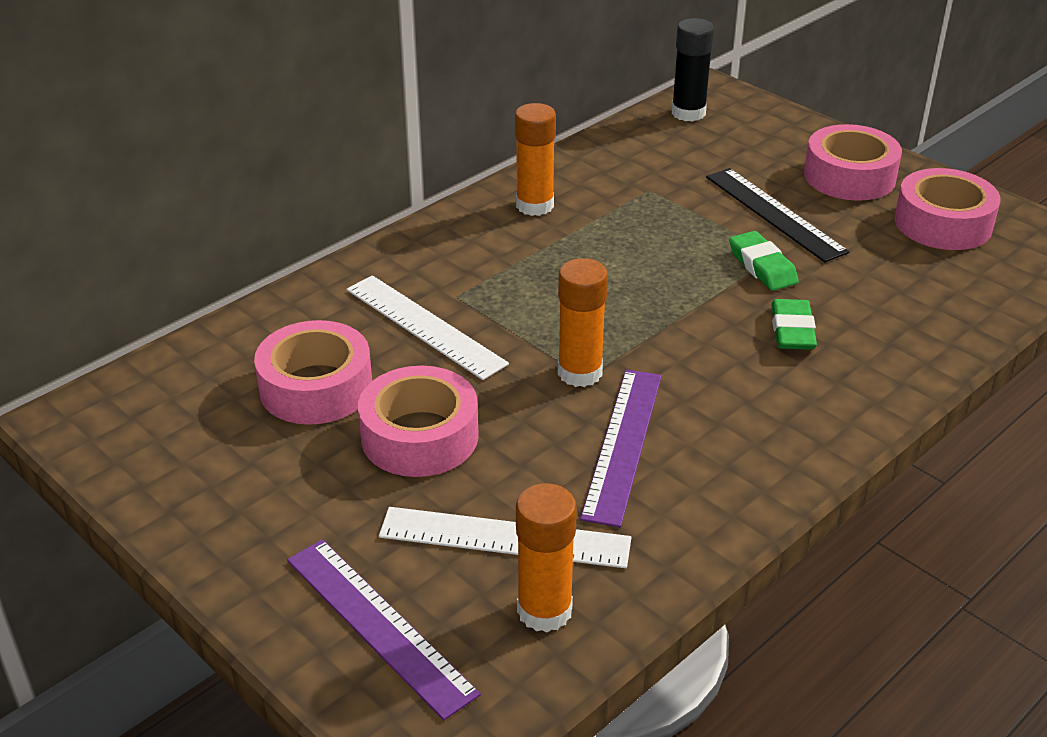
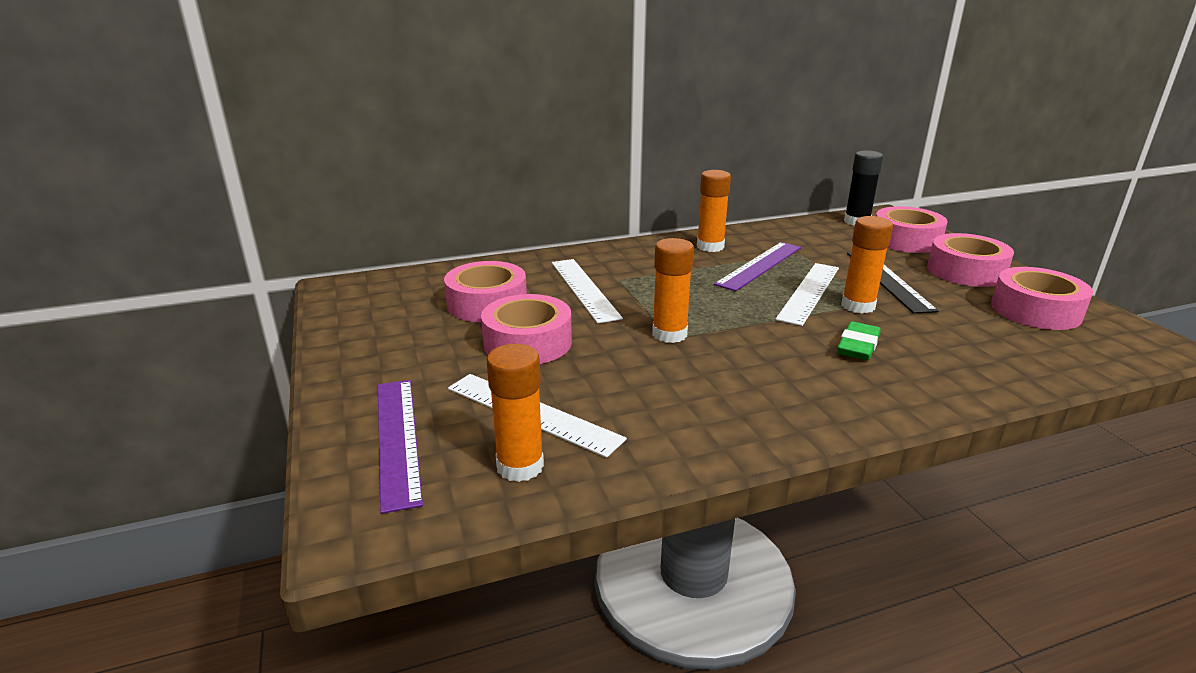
camera: 25 degrees right, 10 degrees down
(623, 444) = (668, 381): purple ruler -> purple ruler (760, 265)
(698, 258) = (809, 292): none -> white ruler
(761, 135) = (906, 240): none -> pink tape
(762, 266) = (858, 306): green eraser -> orange glue stick

